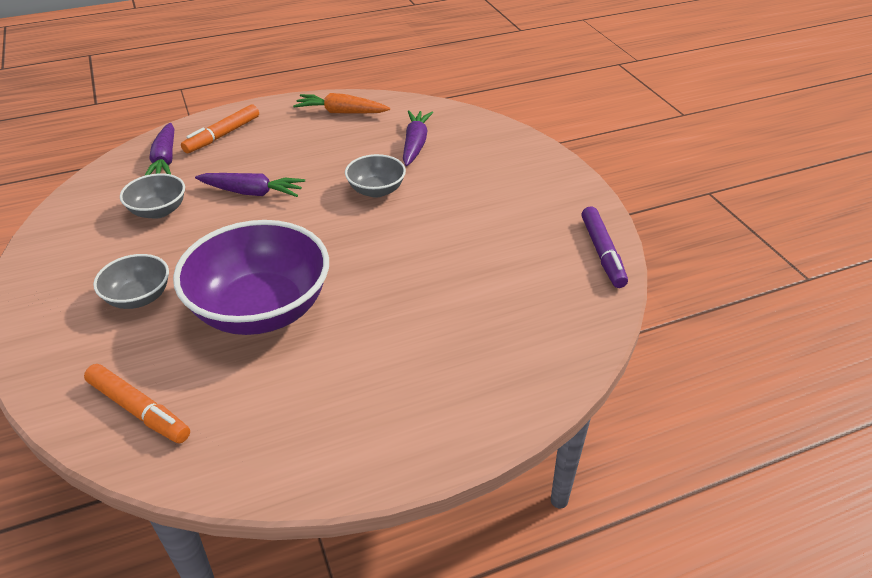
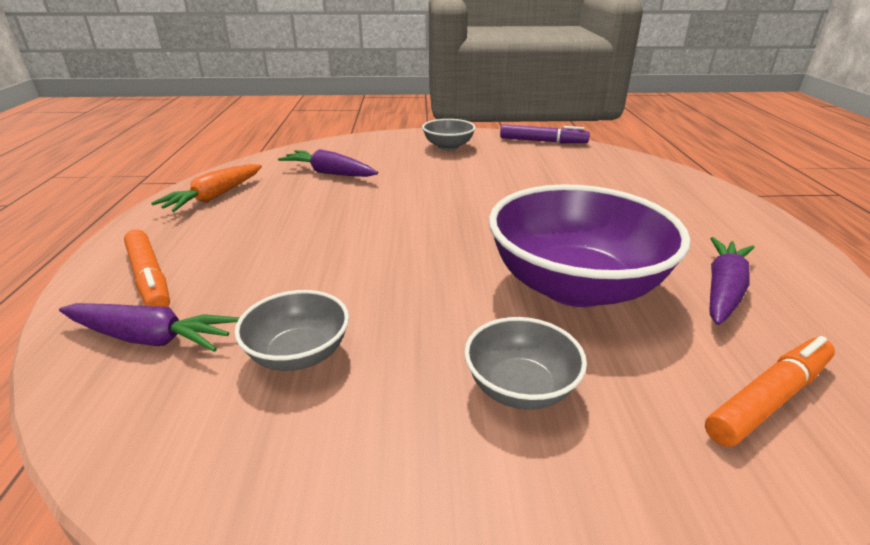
camera: 70 degrees left, 10 degrees down
(252, 192) = (327, 269): purple carrot -> purple carrot (723, 290)
(376, 190) = (393, 200): grey bowl -> grey bowl (448, 146)

